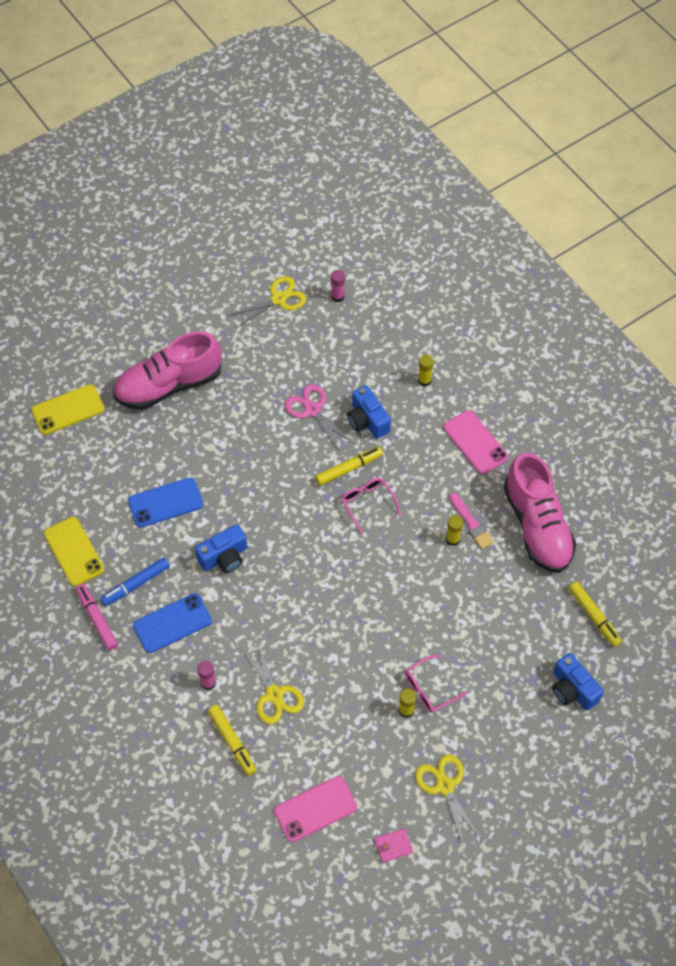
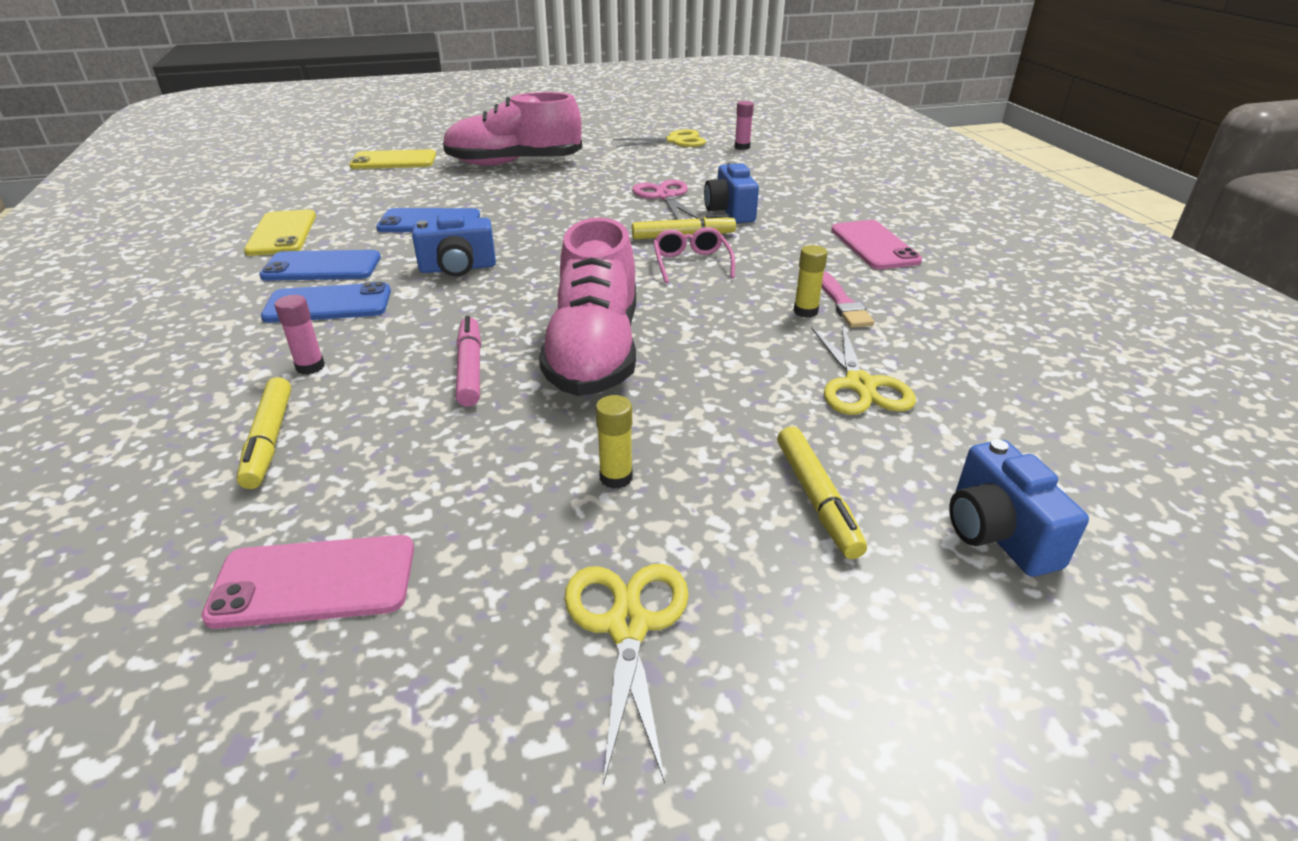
camera: 20 degrees right, 25 degrees down
(97, 619) = (238, 283): pink marker -> pink marker (470, 369)
(136, 584) = (322, 267): blue marker -> blue phone
(274, 694) = (397, 402): yellow scissors -> yellow scissors (860, 385)
(393, 846) = (424, 716): pink wallet -> none
(424, 380) = (820, 199): yellow glue stick -> none
(430, 688) = (681, 459): pink glasses -> none
(537, 526) = (956, 324): pink shoe -> pink shoe (594, 352)
(594, 616) = (1056, 439): yellow marker -> yellow marker (817, 499)

